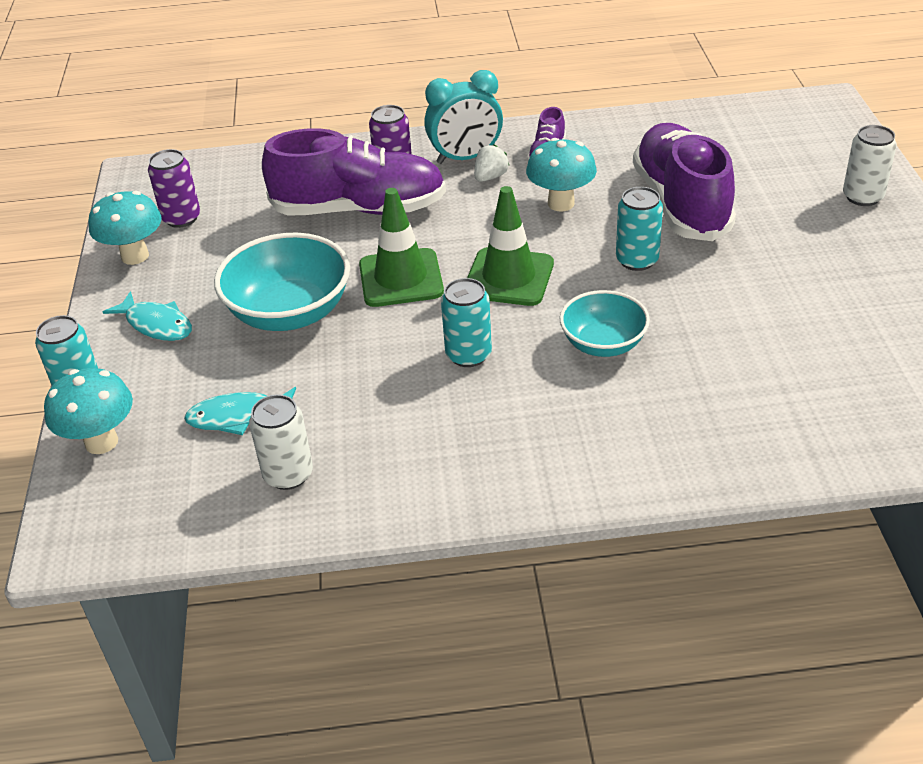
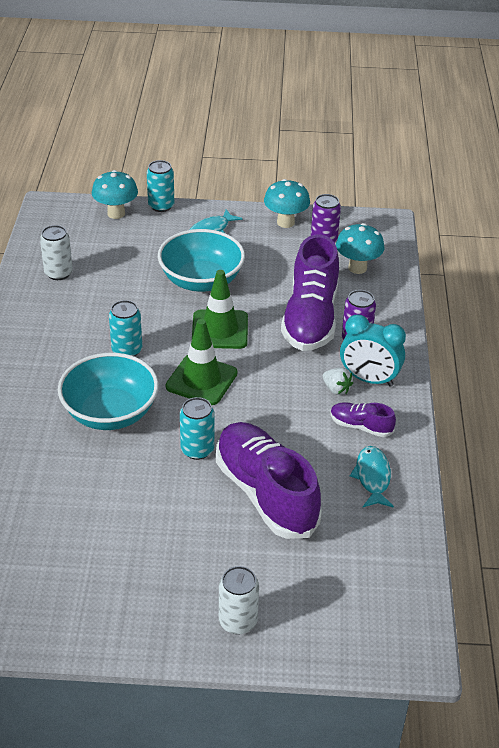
camera: 95 degrees right, 0 degrees up
(238, 417) = (113, 258): turquoise fish -> turquoise fish (372, 477)
(465, 158) = (369, 379): turquoise clock -> turquoise clock turned 60 degrees counterclockwise
(561, 203) = (287, 422): turquoise mushroom -> turquoise mushroom (357, 268)
(603, 344) = (110, 413): turquoise bowl -> turquoise bowl, size x1.59
(681, 203) = (265, 493): purple shoe -> purple shoe turned 120 degrees counterclockwise

